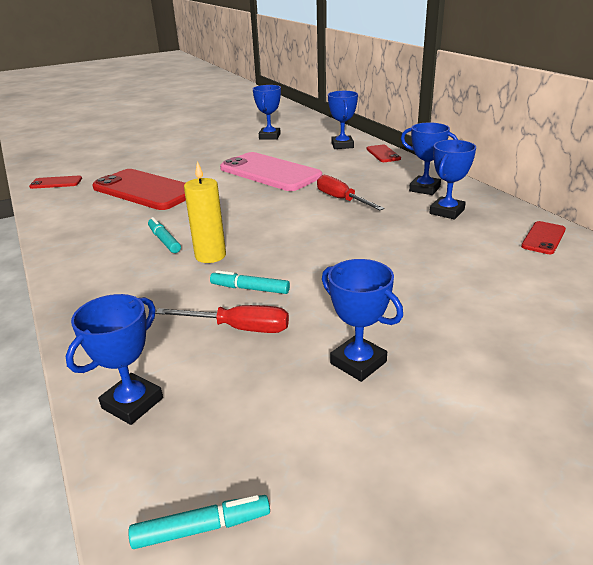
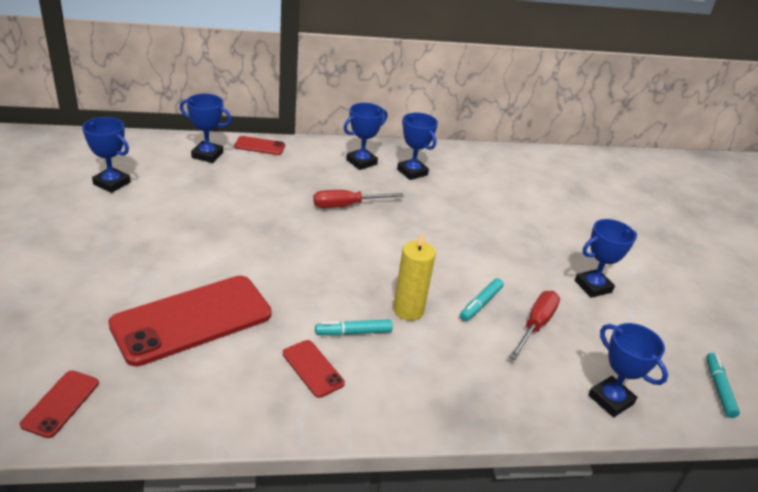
camera: 75 degrees left, 5 degrees up
(270, 172) = (235, 219): pink phone -> none
(543, 238) = (478, 159): red phone -> red phone (312, 368)

